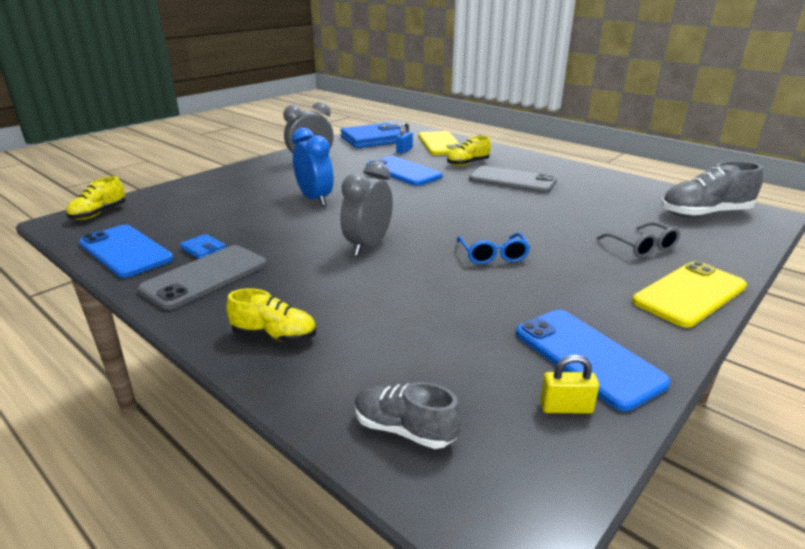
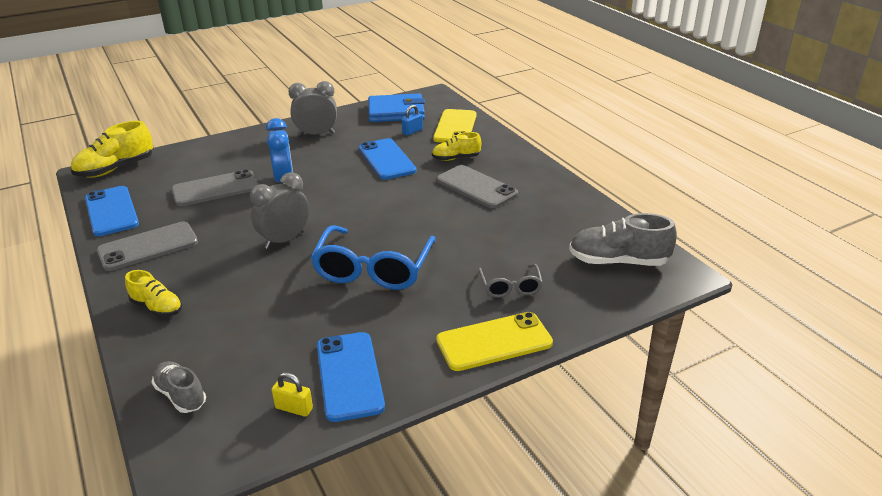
camera: 20 degrees right, 5 degrees up
(99, 213) = (115, 169): yellow shoe -> yellow shoe, size x1.61
(203, 249) = (164, 219): blue wallet -> none
(242, 215) = (215, 189): none -> grey phone
(493, 255) = (373, 270): blue glasses -> blue glasses, size x1.94

